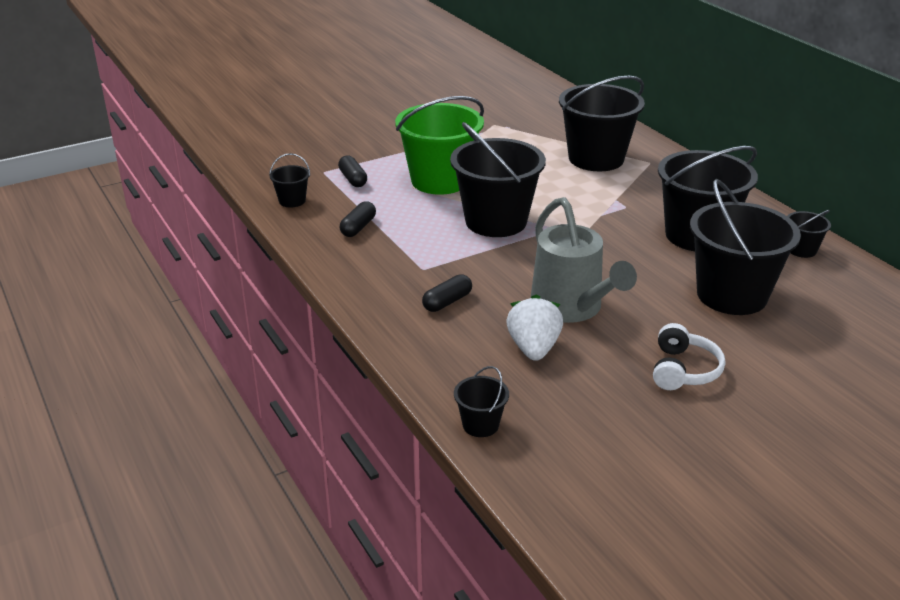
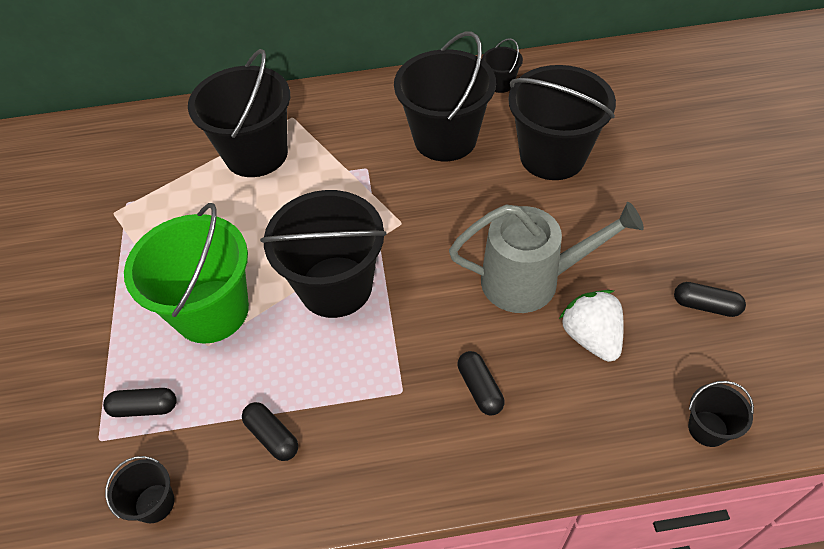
camera: 65 degrees left, 20 degrees up
(533, 348) = (591, 337): white strawberry -> white strawberry turned 45 degrees clockwise
(618, 411) = (705, 306): none -> black capsule
(683, 370) = (655, 235): white headphones -> none

